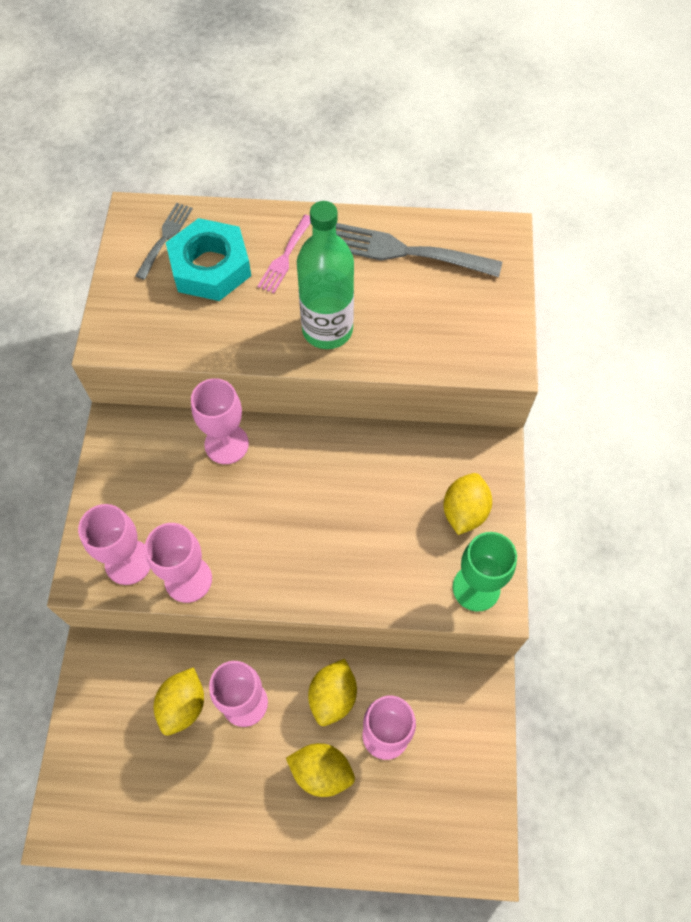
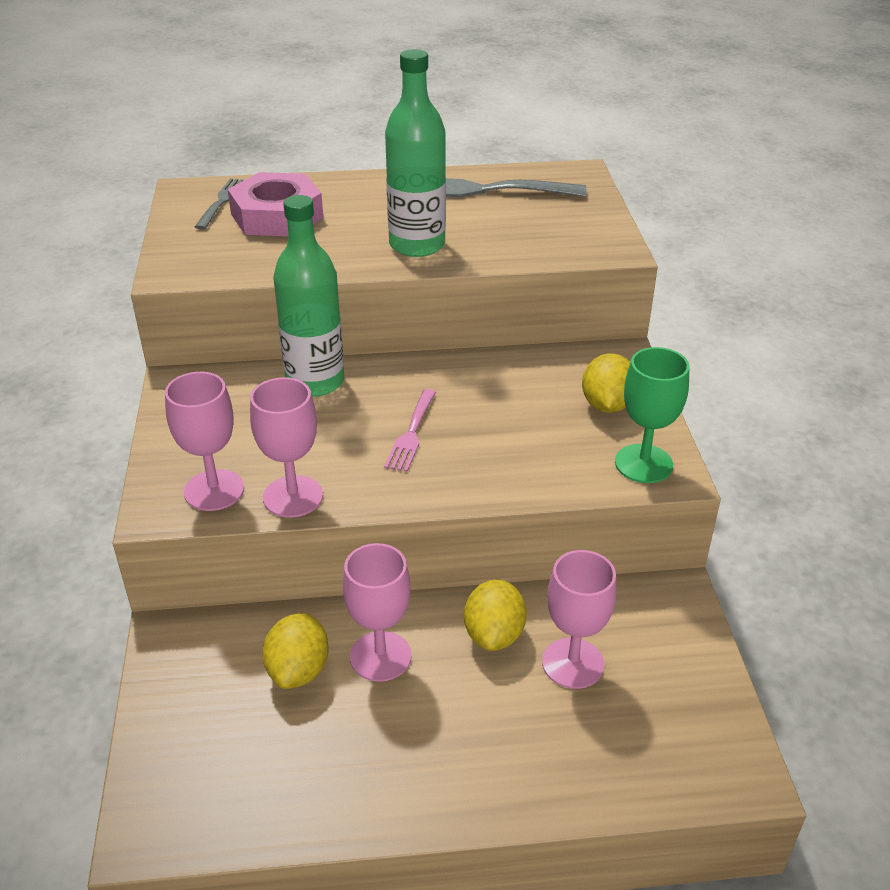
camera: 10 degrees left, 25 degrees down
(210, 267) = (277, 216): turquoise nut -> pink nut
(226, 444) = (315, 382): pink goblet -> green bottle
(285, 256) = (357, 203): pink fork -> pink fork (411, 433)
(321, 772) = (500, 713): yellow lemon -> none

